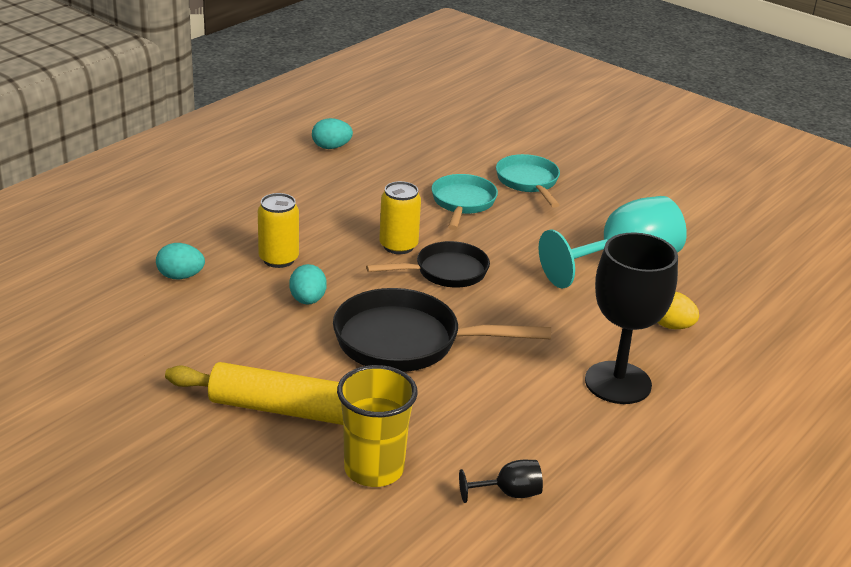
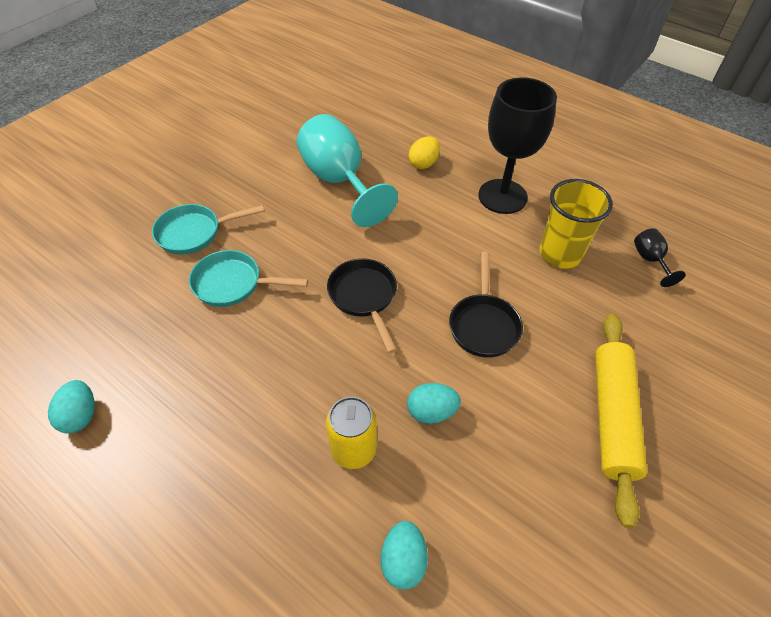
camera: 90 degrees left, 20 degrees up
(374, 469) = (661, 342): yellow cup -> yellow cup (560, 254)
(398, 246) = (319, 336): yellow can -> none
(407, 342) = (483, 324): black pan -> black pan, size x0.64

